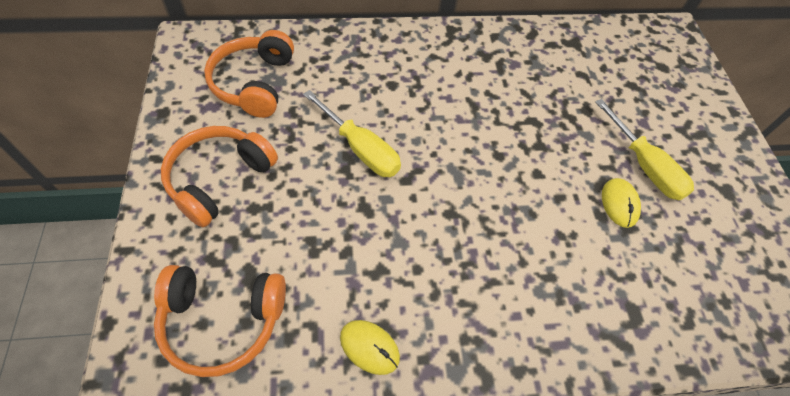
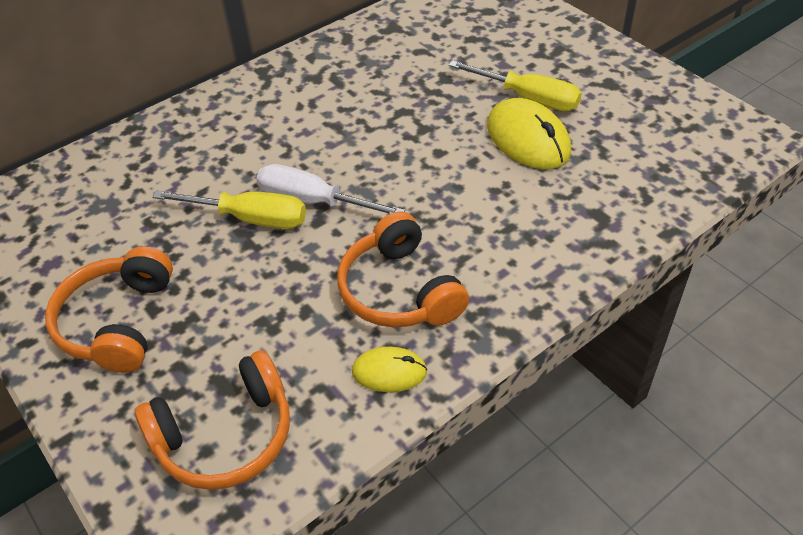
camera: 25 degrees left, 10 degrees down
(254, 83) = (83, 219): orange headphones -> orange headphones (399, 291)
(414, 161) = (313, 202): none -> white screwdriver
(619, 204) = (528, 139): yellow mouse -> yellow mouse, size x1.75

